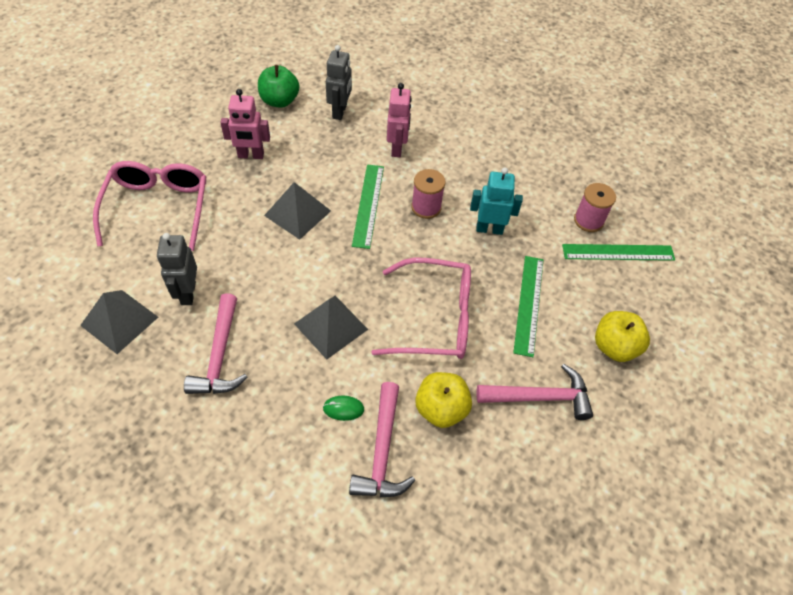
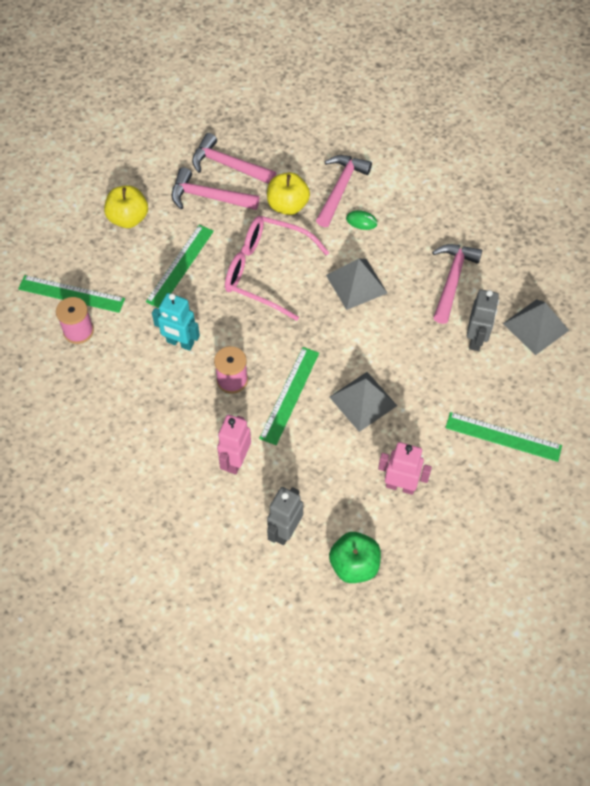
camera: 160 degrees left, 5 degrees up
(158, 208) = (503, 436): pink glasses -> green ruler
(538, 450) = (228, 165): none -> pink hammer

